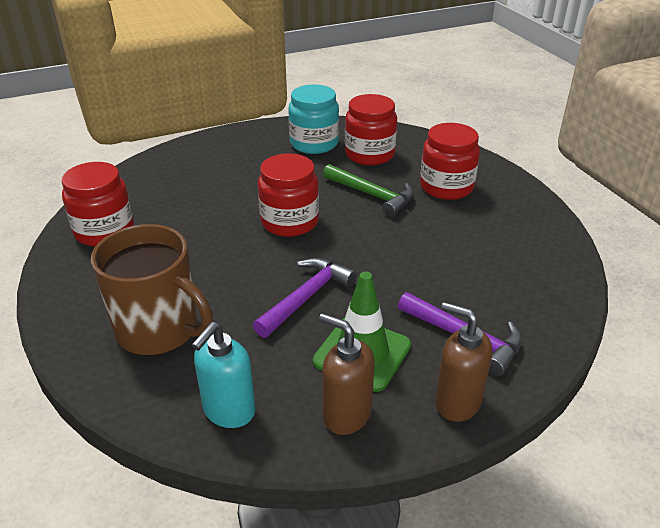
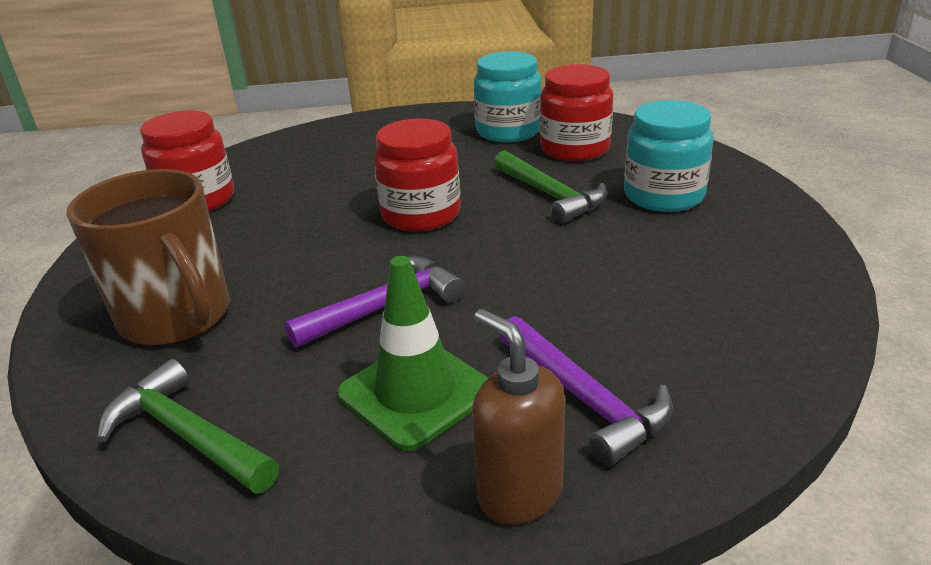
camera: 20 degrees right, 5 degrees down
(228, 411) = (187, 435): turquoise soap dispenser -> green hammer
(346, 415) = (340, 475): brown soap dispenser -> none
(446, 187) = (663, 196): red jar -> turquoise jar

